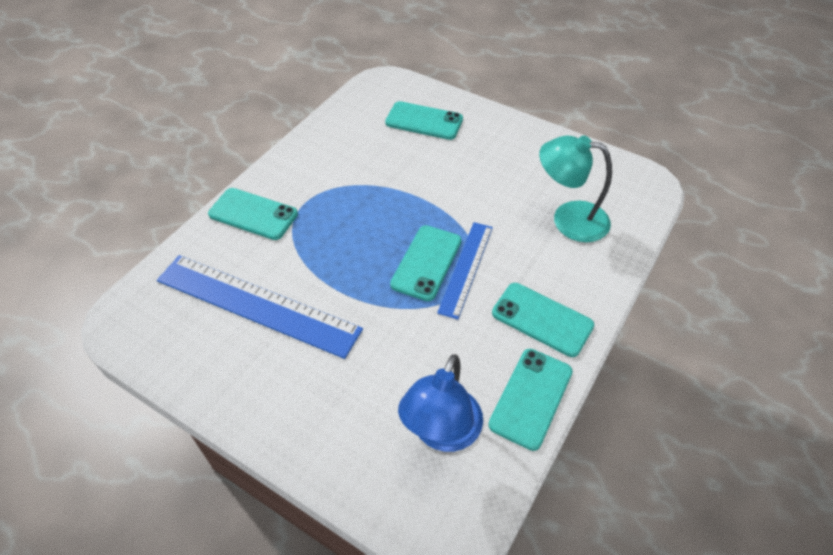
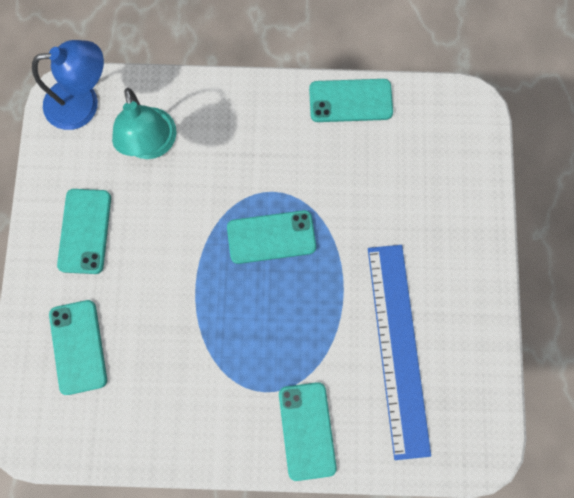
camera: 120 degrees left, 25 degrees up
(441, 433) = (414, 145): blue lamp -> blue lamp (83, 103)
(466, 268) = (258, 202): blue ruler -> none
(542, 319) = (276, 121): turquoise phone -> turquoise phone (85, 231)

